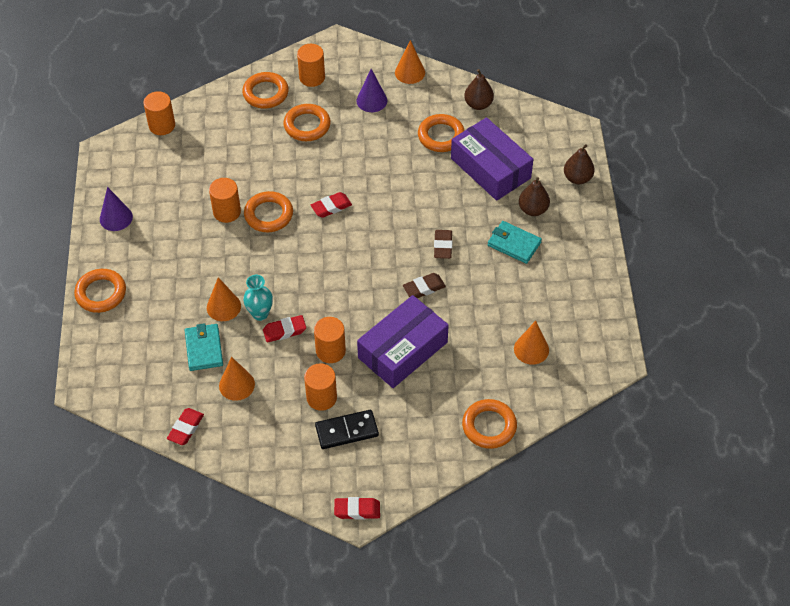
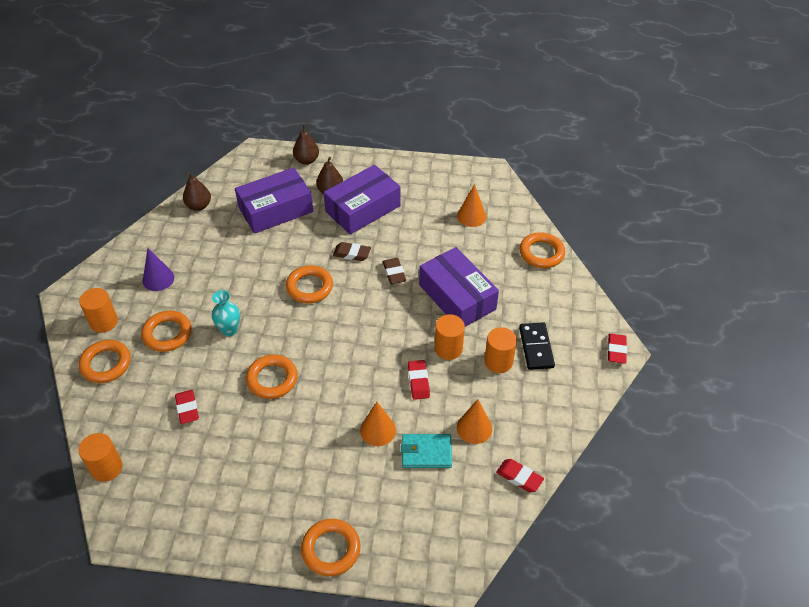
camera: 80 degrees left, 5 degrees down
(116, 218) = (226, 526): purple cone -> none
(227, 212) = (256, 415): orange cylinder -> none
(260, 314) = (394, 399): turquoise vase -> turquoise vase (229, 330)
(331, 207) = (280, 327): red eraser -> red eraser (187, 408)
(410, 72) = (136, 246): orange cone -> none
(441, 136) = (225, 236): orange ring -> orange ring (309, 287)
(514, 244) = (363, 209): turquoise wallet -> purple box

